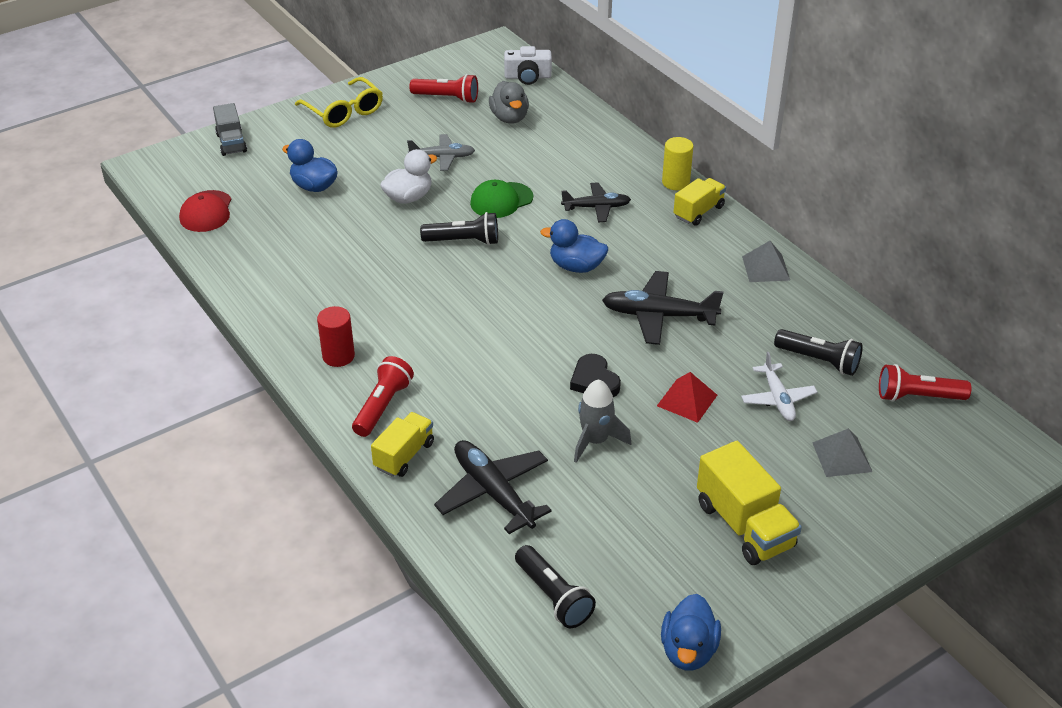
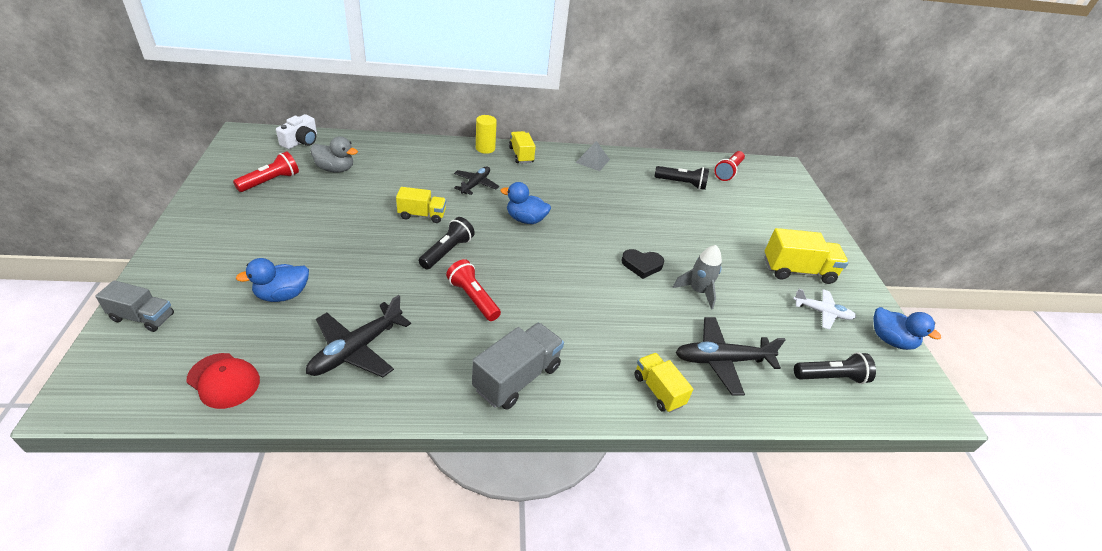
camera: 65 degrees left, 0 degrees up
(338, 356) = (517, 378): red cylinder -> grey truck
(344, 112) = (206, 234): yellow glasses -> none
(383, 406) = (595, 378): red flashlight -> red flashlight (473, 298)
(408, 197) = (364, 253): white duck -> none
(442, 157) = (338, 216): grey plane -> none
(501, 200) = (422, 215): green cap -> yellow truck
(576, 266) = (525, 219): blue duck -> blue duck turned 60 degrees clockwise
(658, 315) = (601, 213): black plane -> black plane (356, 349)
(687, 400) = (684, 240): red pyramid -> none
(777, 399) = (703, 210): white plane -> white plane (822, 312)
(819, 361) = (682, 184): black flashlight -> black flashlight turned 45 degrees clockwise
(842, 457) = (760, 214): grey pyramid -> none

